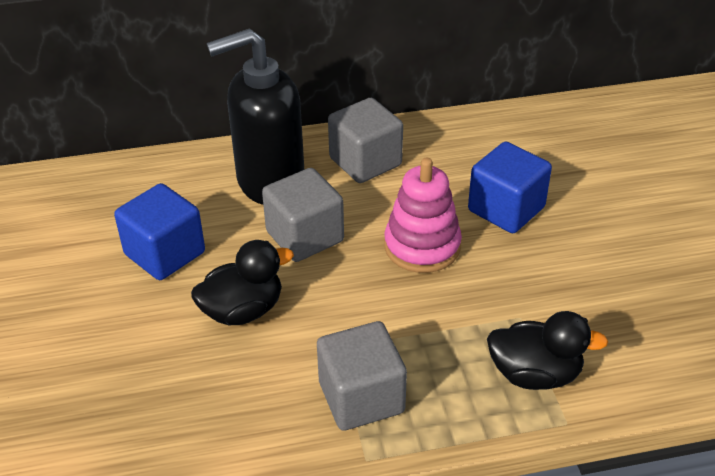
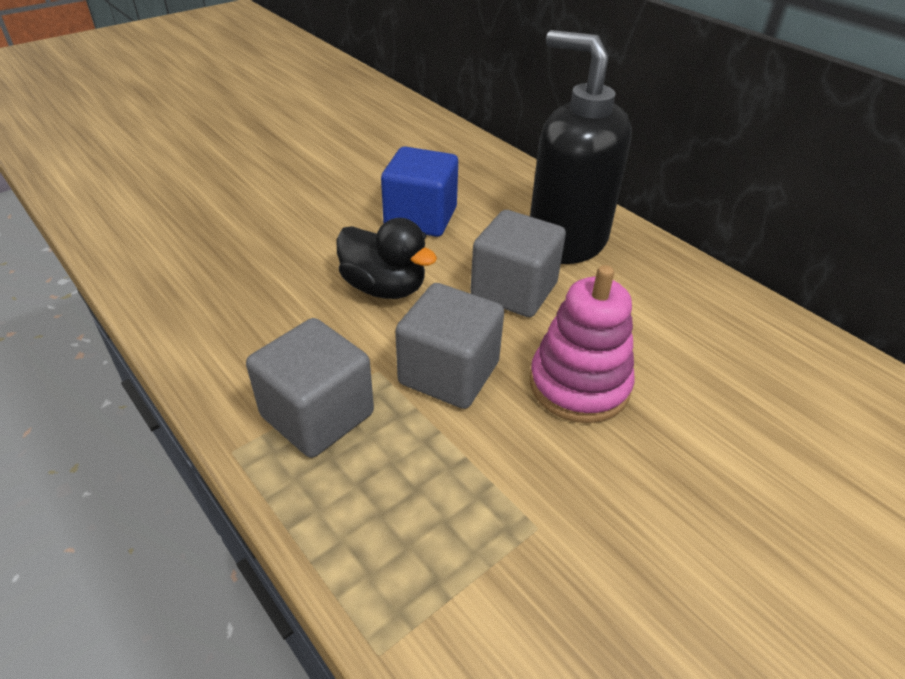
camera: 60 degrees right, 0 degrees up
(365, 162) = (665, 292): grey cube -> grey cube (449, 373)
(506, 209) = (718, 443): blue cube -> none
(535, 374) = (446, 580): black duck -> none

